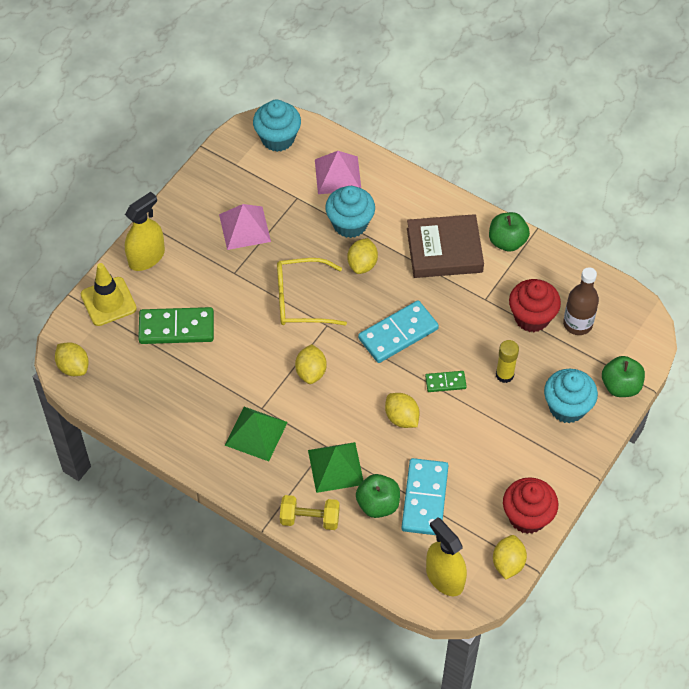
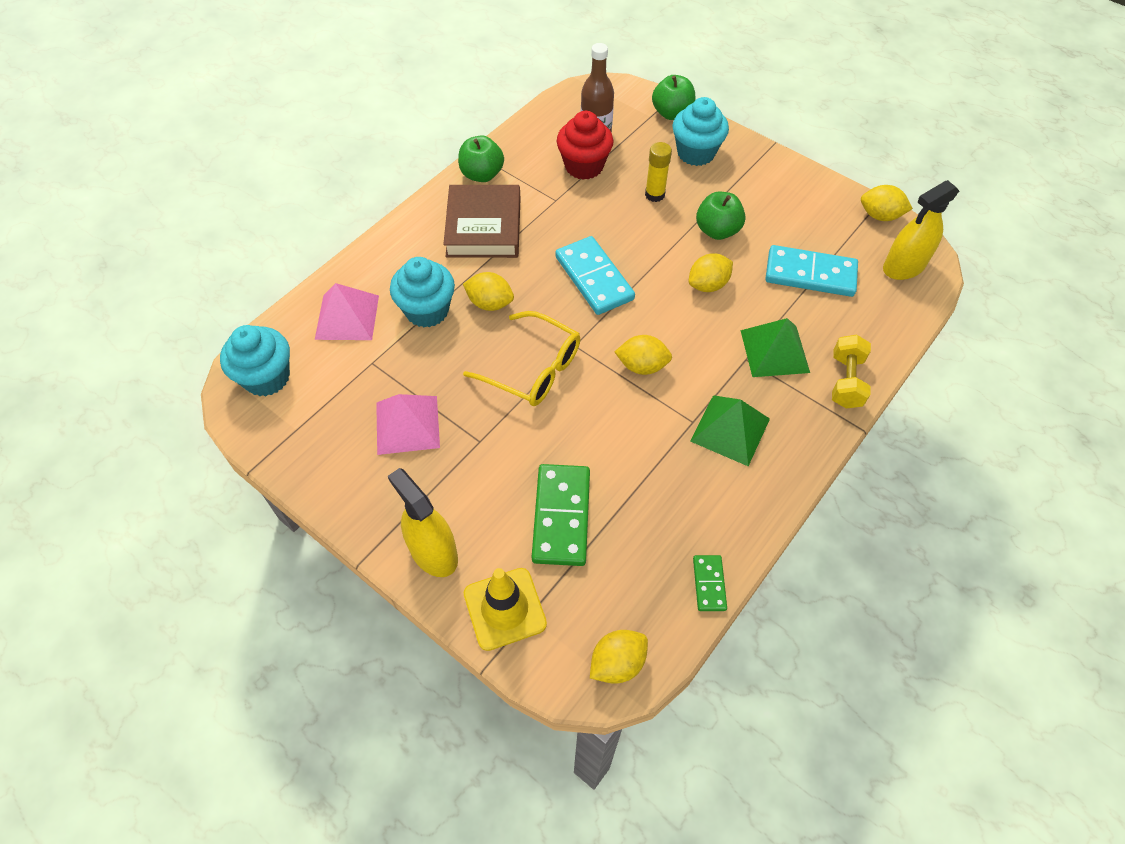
camera: 85 degrees left, 0 degrees up
(301, 300) = (533, 369): yellow glasses -> yellow glasses turned 60 degrees counterclockwise
(378, 504) = (821, 315): green apple -> green apple (717, 230)
(445, 382) = (662, 243): green domino -> green domino (709, 584)
(527, 517) = (824, 196): red cupcake -> none

